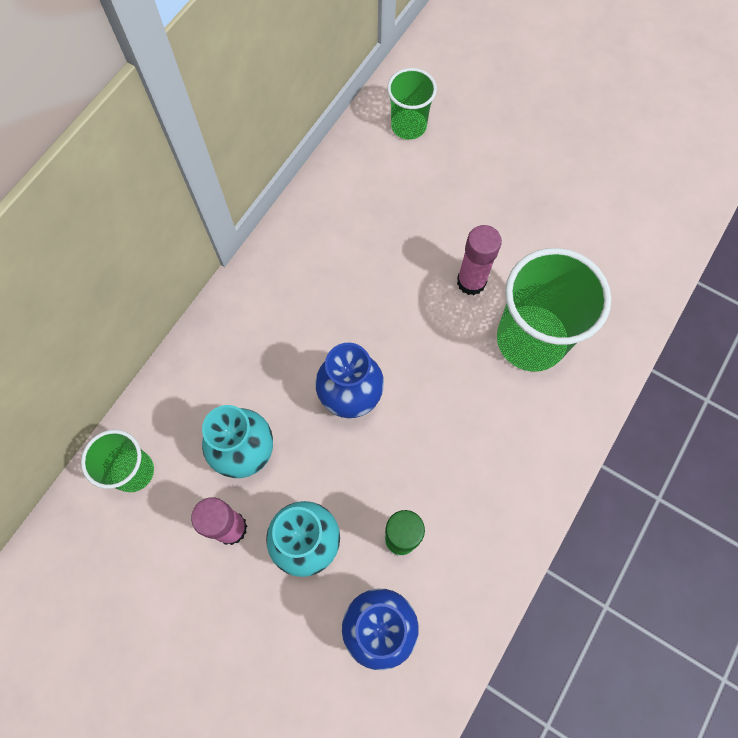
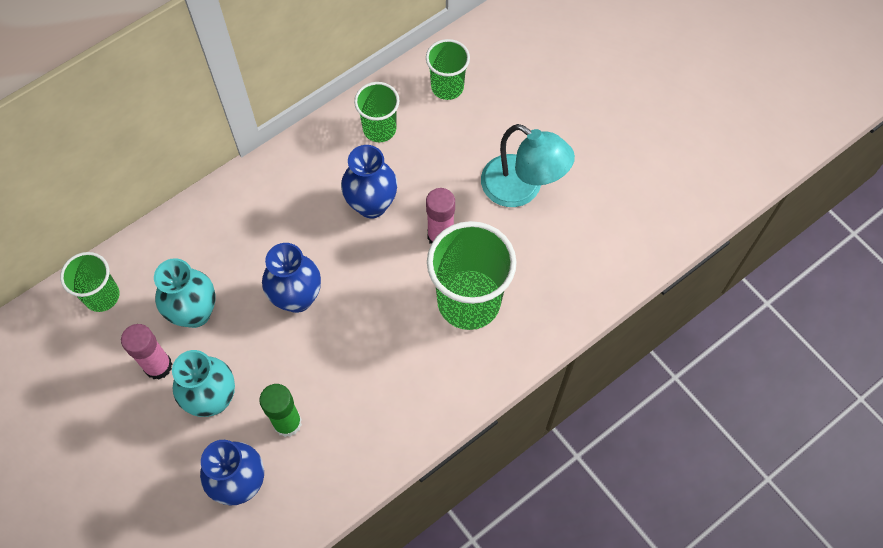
camera: 20 degrees right, 5 degrees down
(358, 190) = (379, 129): none -> green cup
(385, 272) = (371, 205): none -> blue vase
(530, 205) = (522, 189): none -> turquoise lamp

